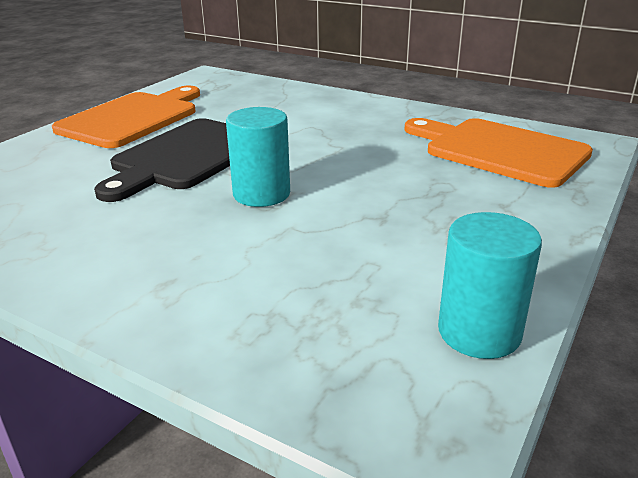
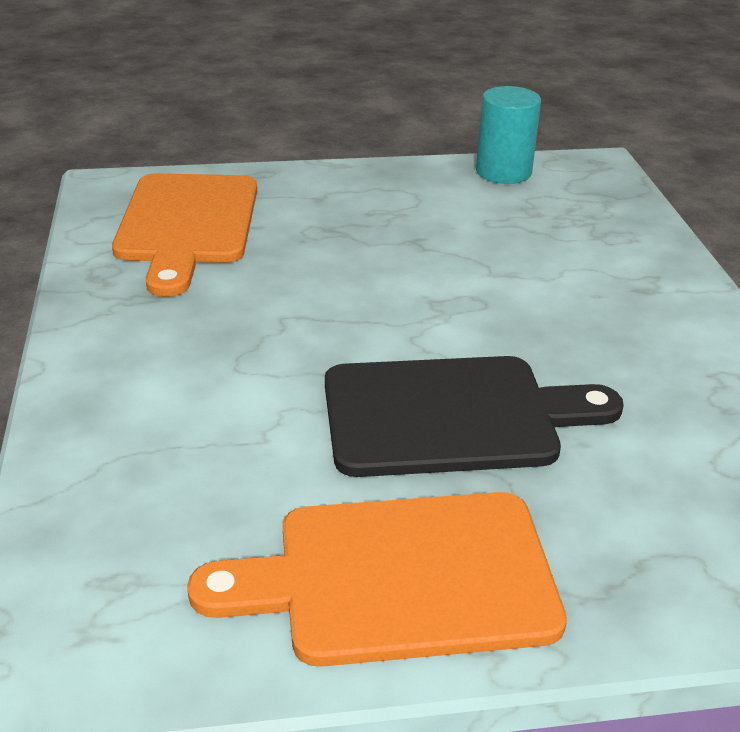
camera: 130 degrees left, 5 degrees up
(261, 194) = (461, 314): turquoise cylinder -> none

